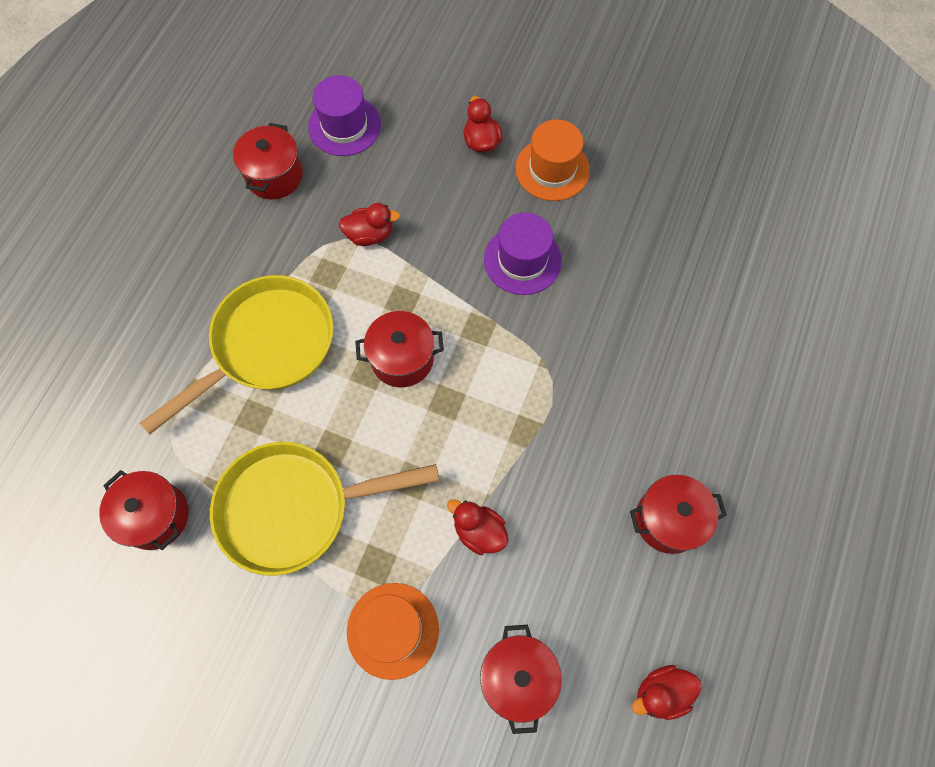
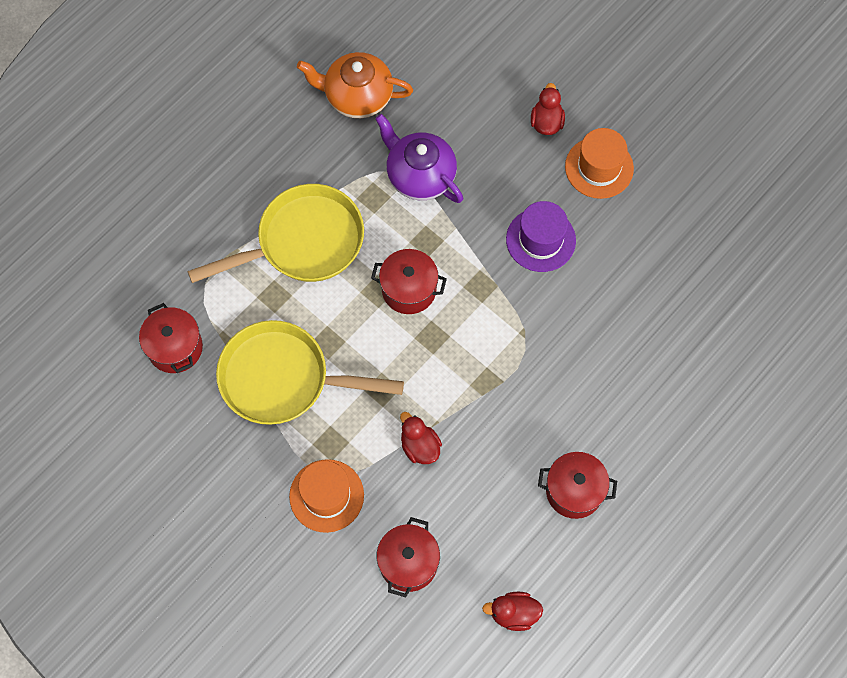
camera: 20 degrees right, 0 degrees up
(274, 176) = (357, 96): red pot -> orange teapot
(344, 126) = (432, 69): purple hat -> none
(370, 235) = (419, 175): red duck -> purple teapot

